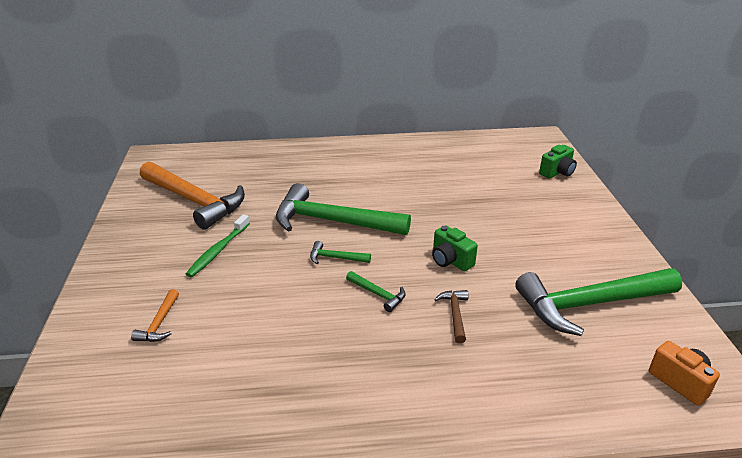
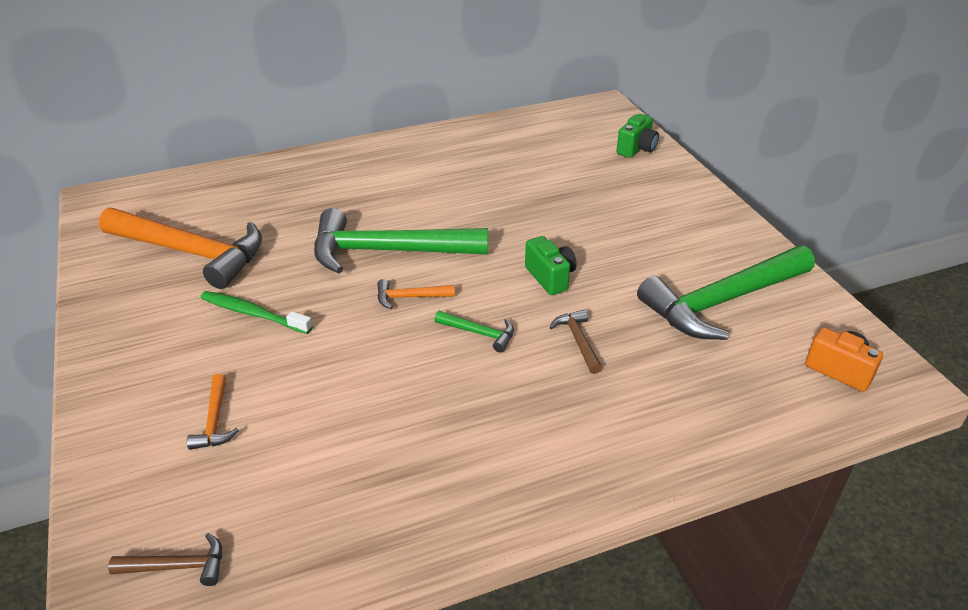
camera: 15 degrees left, 5 degrees up
(88, 426) = (178, 566): none -> brown hammer
(218, 251) = (253, 313): green toothbrush -> green toothbrush turned 105 degrees clockwise
(335, 258) = (410, 297): green hammer -> orange hammer
(450, 261) = (550, 277): green camera -> green camera turned 150 degrees counterclockwise

